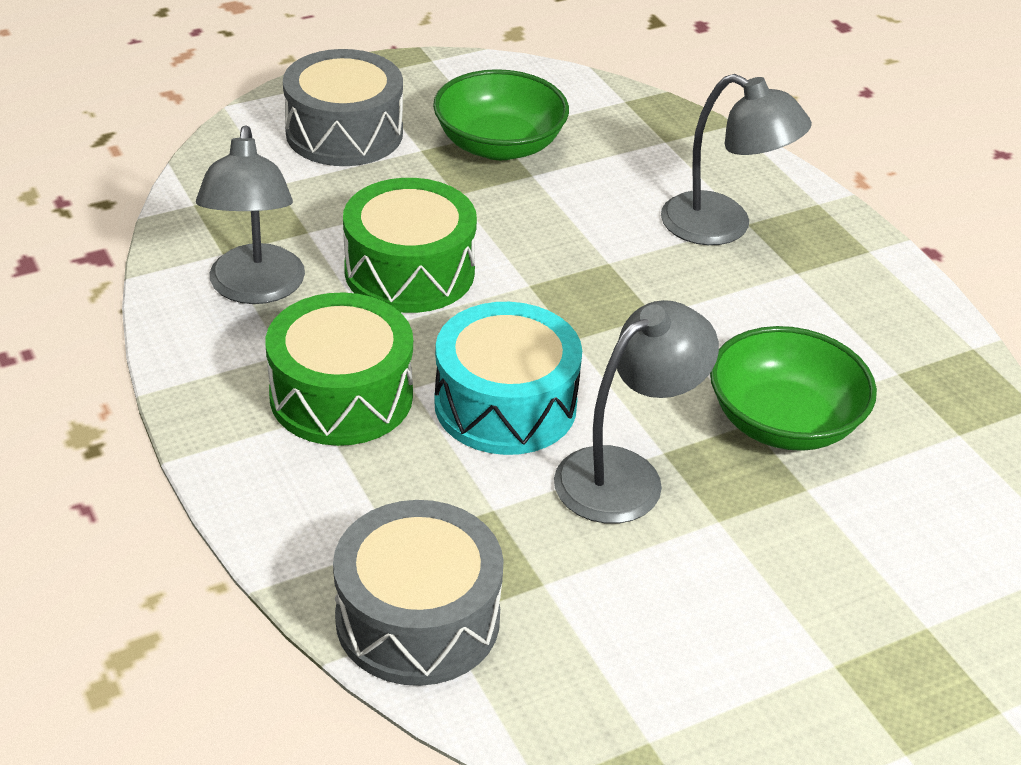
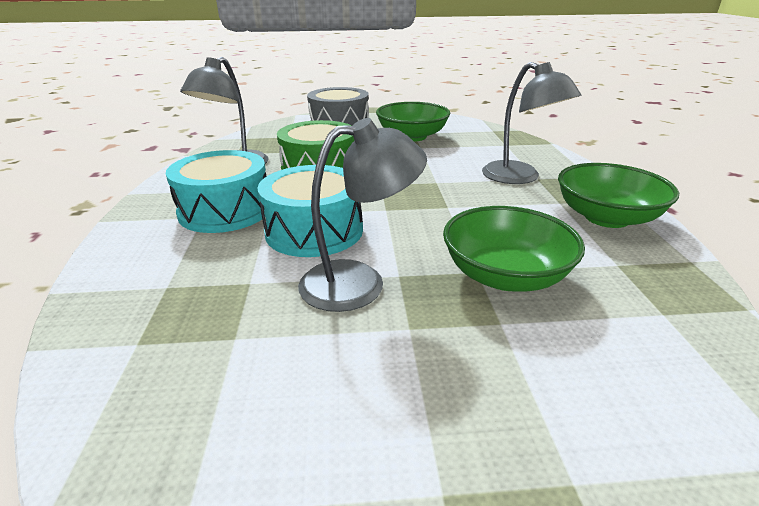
camera: 25 degrees right, 10 degrees down
(341, 395) = (225, 211): green drum -> turquoise drum
(417, 619) = (121, 337): grey drum -> none
(864, 291) = (606, 217): none -> green bowl

